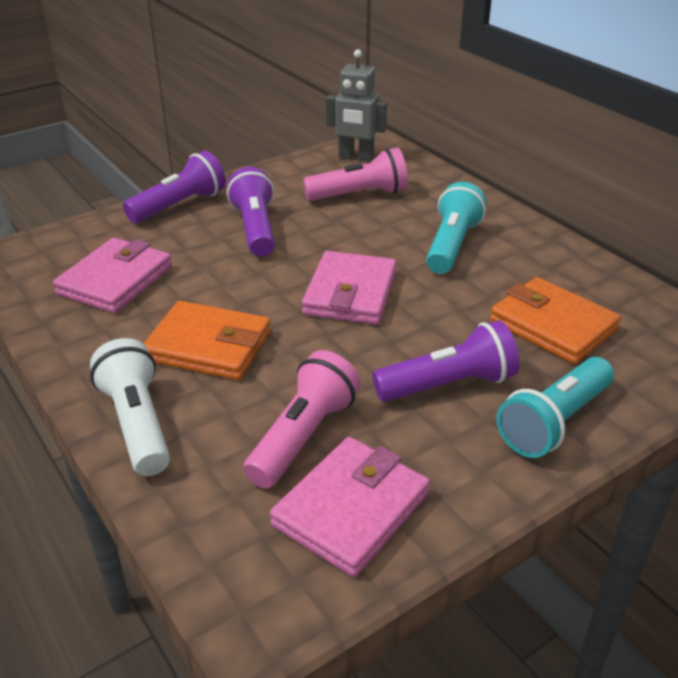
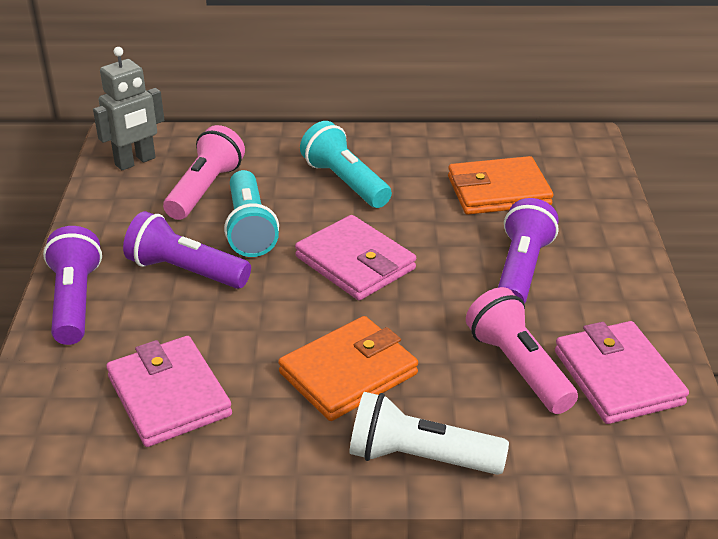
camera: 55 degrees left, 0 degrees up
(554, 422) = (601, 245): turquoise flashlight -> turquoise flashlight (249, 228)

